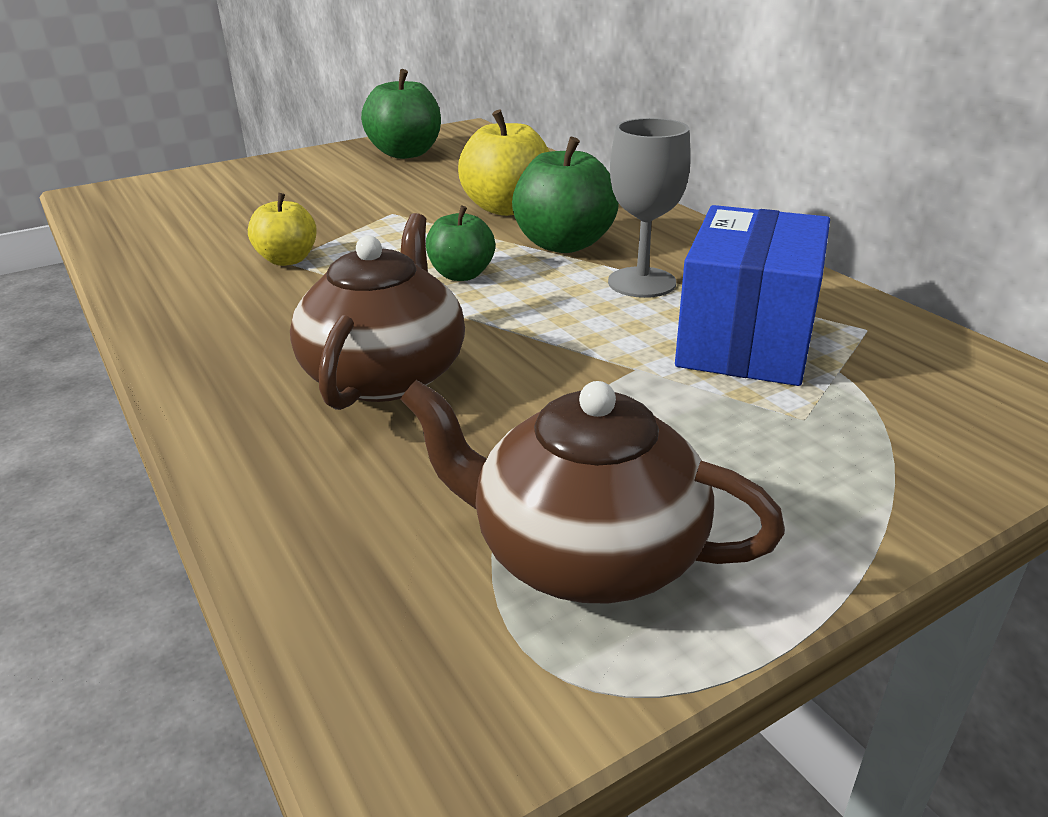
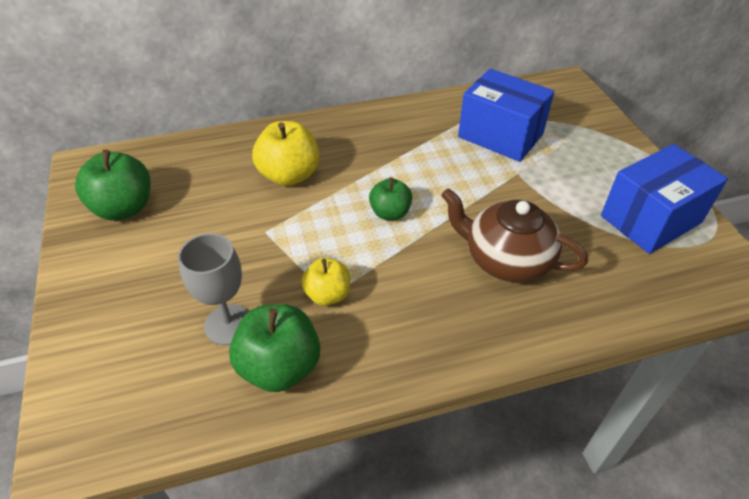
camera: 75 degrees left, 15 degrees up
(564, 244) = (363, 164): green apple -> green apple (279, 367)
(584, 553) = (650, 219): brown teapot -> blue box
(642, 282) = (428, 149): grey goblet -> grey goblet (228, 324)

